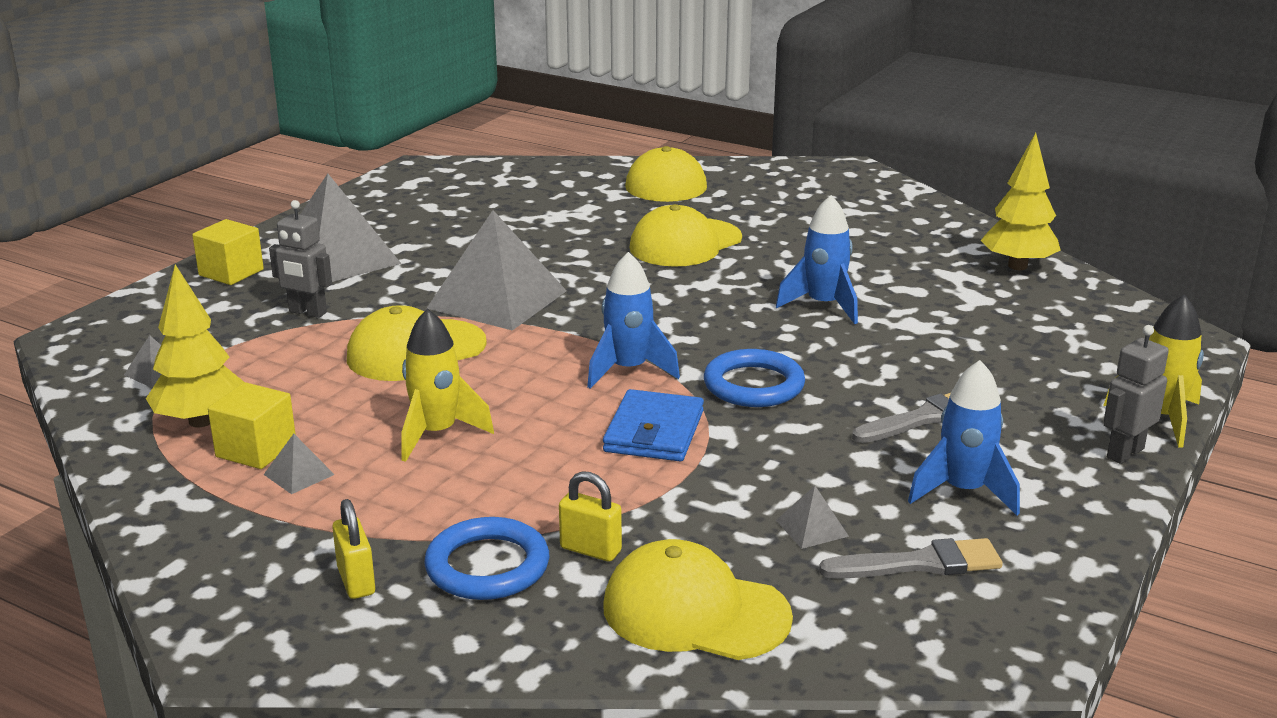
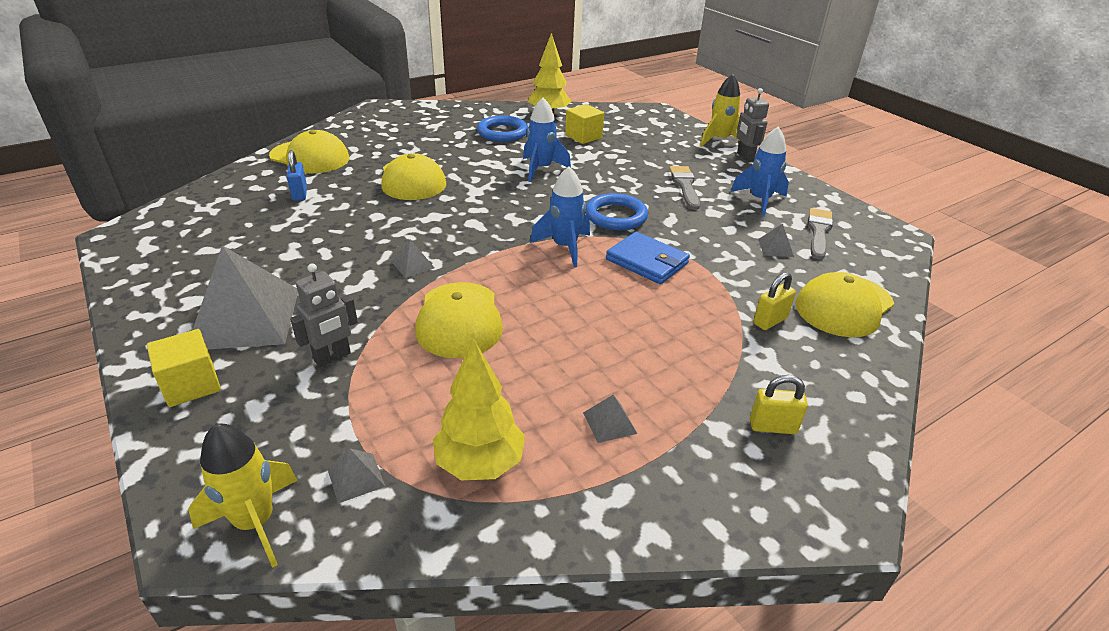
camera: 65 degrees left, 10 degrees up
(256, 450) = (555, 439): yellow cube -> yellow cube (583, 136)
(436, 434) = (593, 342): yellow rocket -> yellow rocket (255, 522)
(487, 566) = (774, 364): blue ring -> blue ring (502, 132)
(497, 299) = (413, 265): grey pyramid -> grey pyramid, size x0.40
(578, 204) = (300, 194): none -> blue padlock

